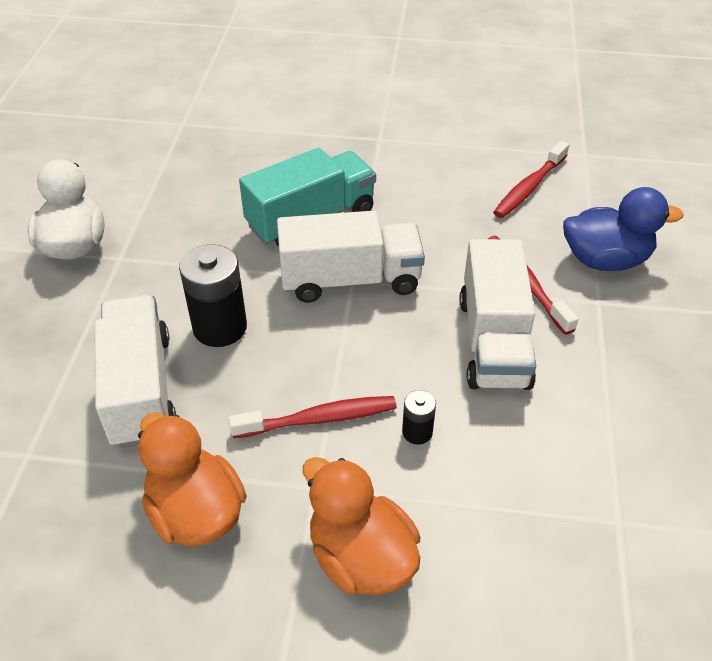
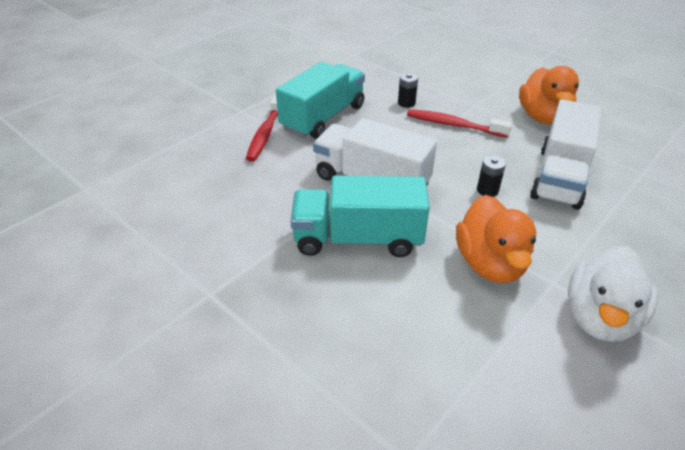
camera: 145 degrees left, 5 degrees down
(220, 327) = (487, 190): black battery -> black battery, size x0.51
(361, 557) = (470, 81): orange duck -> orange duck (490, 263)
(493, 341) = (323, 118): white truck -> turquoise truck
(529, 187) = (167, 184): red toothbrush -> none
(605, 260) = (202, 125): blue duck -> none

